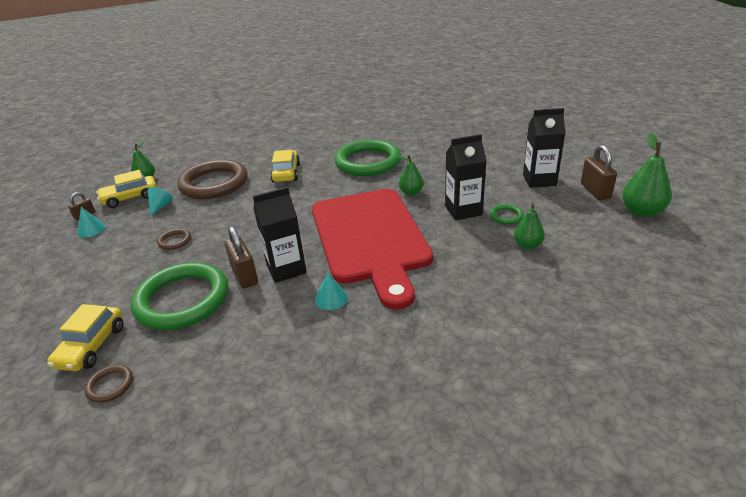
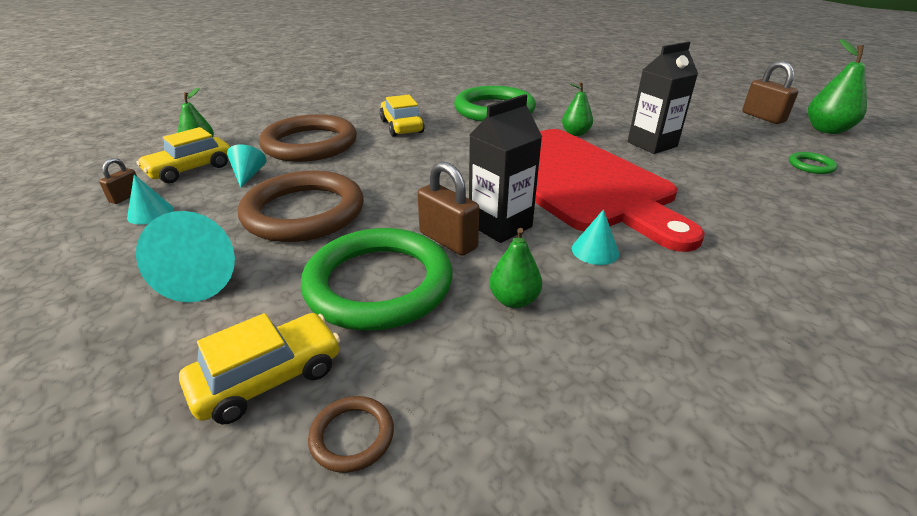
camera: 20 degrees left, 0 degrees up
(92, 346) = (268, 378): yellow car -> yellow car turned 120 degrees counterclockwise
(95, 280) = (203, 278): none -> turquoise cone
(174, 241) = (304, 212): brown ring -> brown ring, size x2.45
(506, 216) = (703, 145): green ring -> green ring (811, 166)
(527, 245) = (757, 169): green pear -> green pear (514, 300)
(539, 180) = (698, 112): black carton -> none

